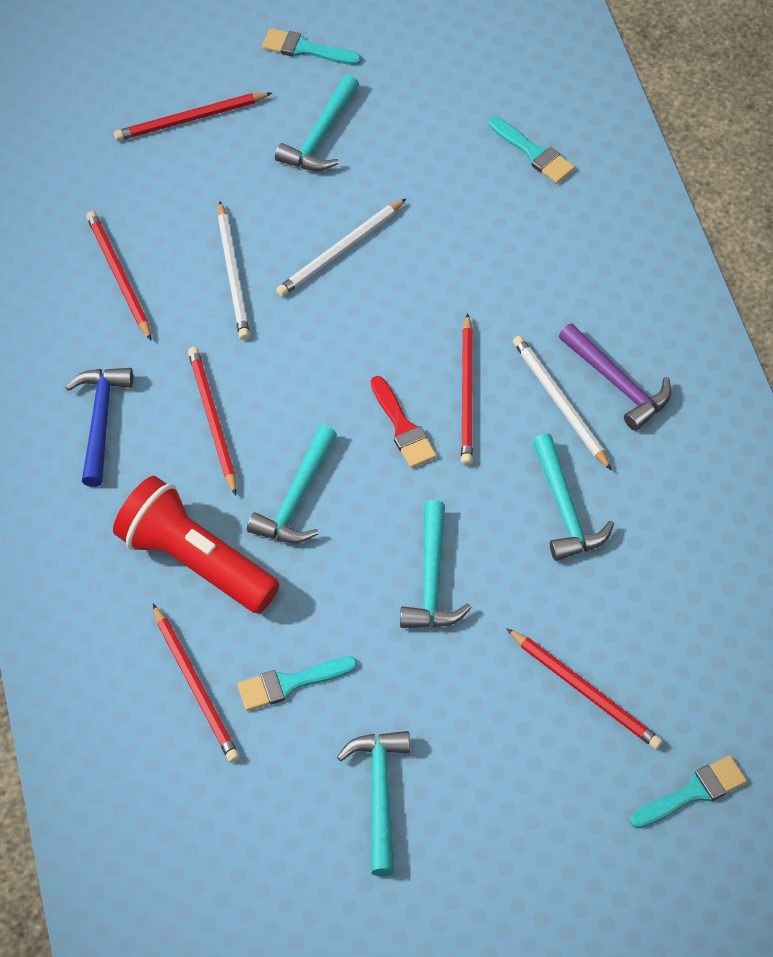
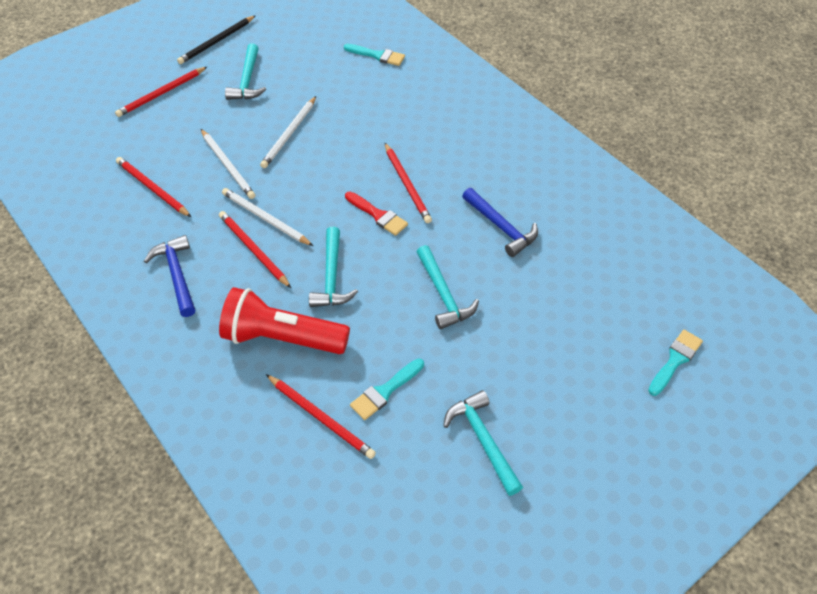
camera: 25 degrees left, 5 degrees down
(305, 49) = (216, 42): turquoise brush -> black pencil
(560, 403) = (464, 172): white pencil -> white pencil (265, 218)
(565, 509) = (501, 227): turquoise hammer -> blue hammer
(585, 691) = (575, 325): red pencil -> none
(618, 383) = (492, 152): purple hammer -> none

